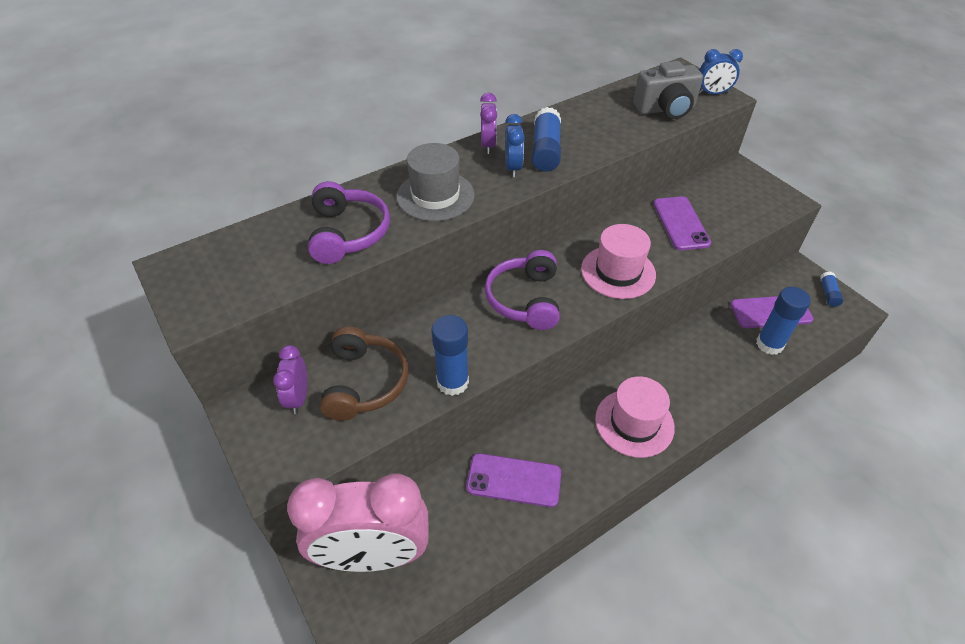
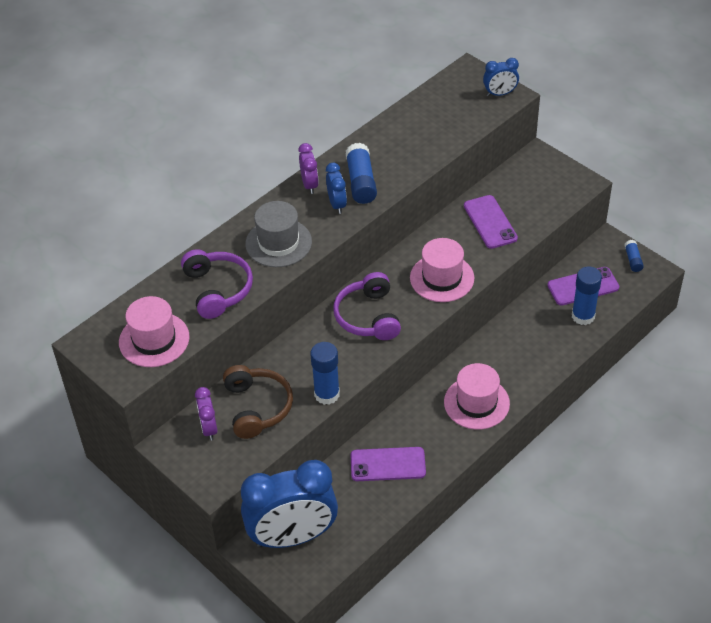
camera: 10 degrees left, 0 degrees up
(249, 277) = (154, 340): none -> pink hat
(373, 555) = (292, 537): pink clock -> blue clock
(665, 109) = (459, 119): grey camera -> none

